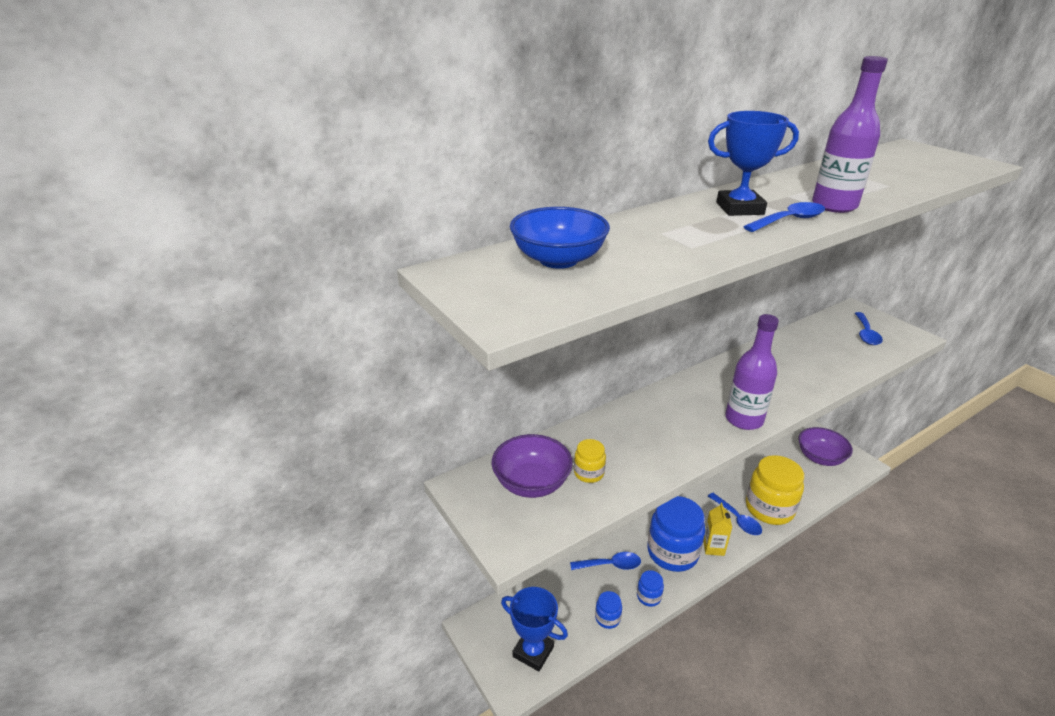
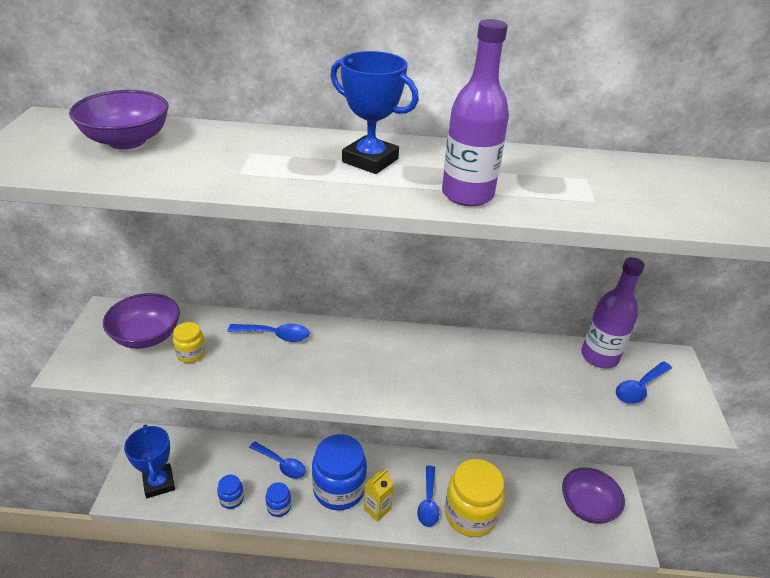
camera: 35 degrees right, 5 degrees up
(558, 260) = (127, 141): blue bowl -> purple bowl
(744, 419) = (372, 389): purple bottle -> purple bottle (599, 357)
(789, 220) = (383, 188): blue spoon -> blue spoon (275, 335)

